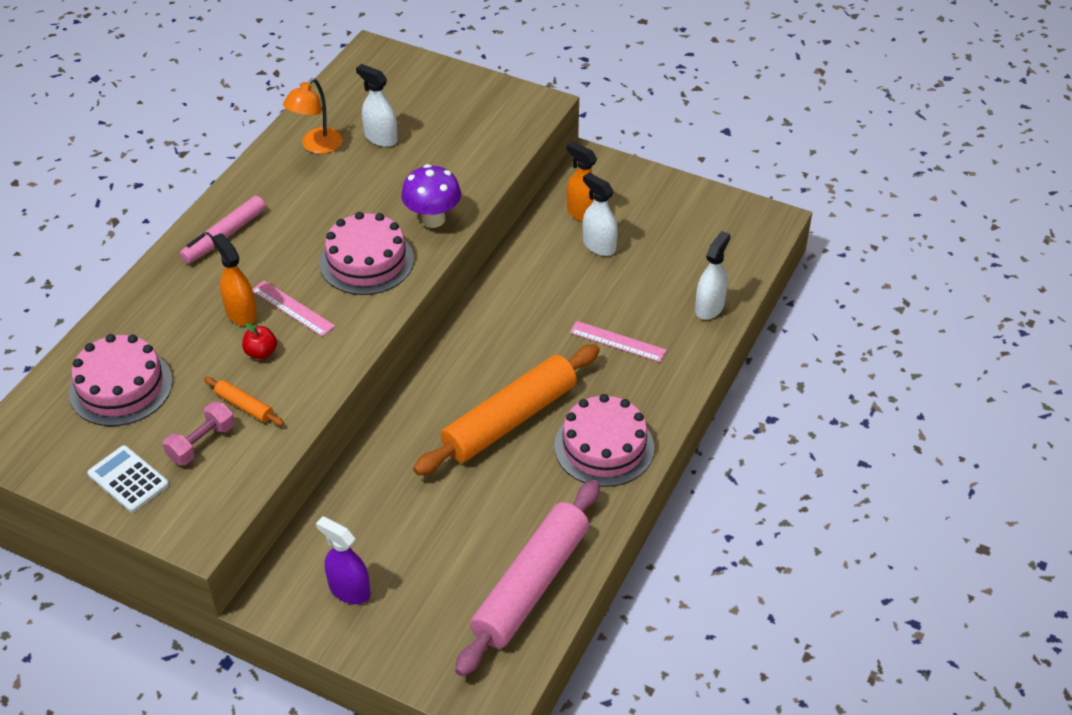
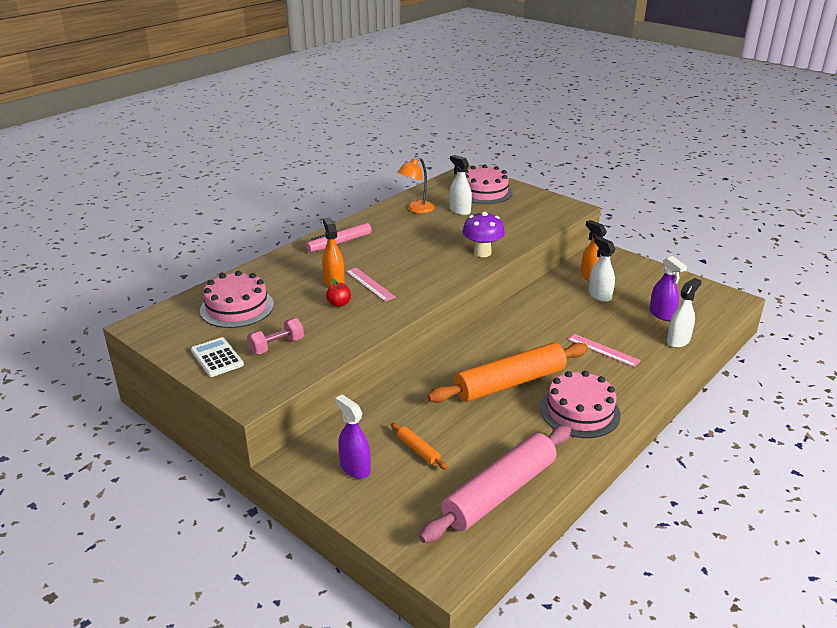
camera: 15 degrees right, 15 degrees down
(244, 406) = (315, 330): orange rolling pin -> orange rolling pin (418, 450)
(366, 261) = (429, 267): pink cake -> pink cake (484, 192)
(684, 265) = (662, 314): none -> purple spray bottle

